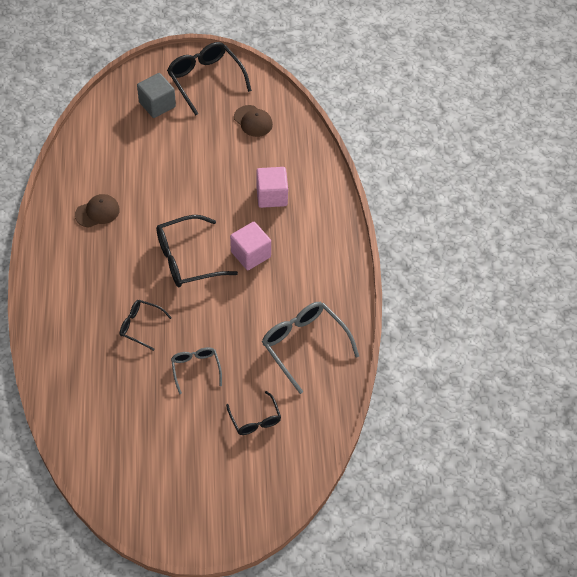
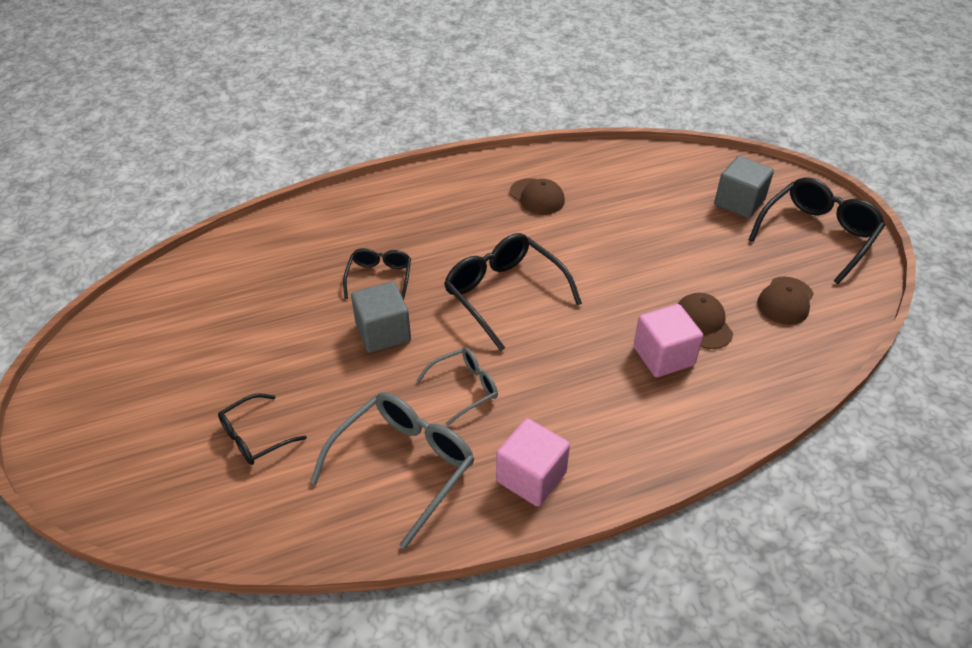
camera: 75 degrees right, 10 degrees down
(194, 334) = (383, 332): none -> grey cube
(196, 369) = (327, 349): grey glasses -> grey glasses (465, 388)
(250, 254) = (544, 358): pink cube -> pink cube (531, 477)
(254, 167) = (702, 323): none -> brown cap

